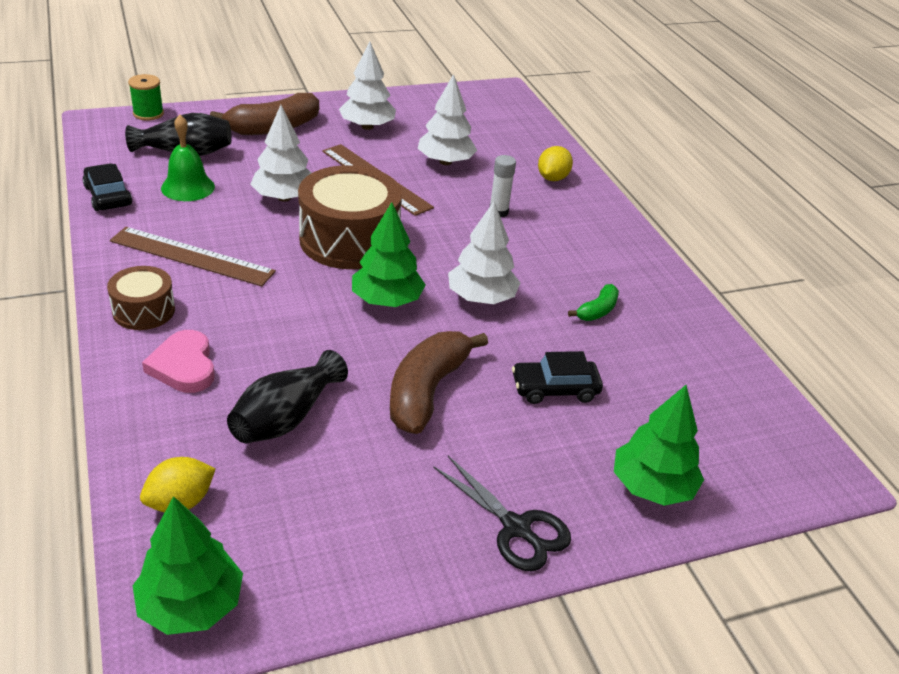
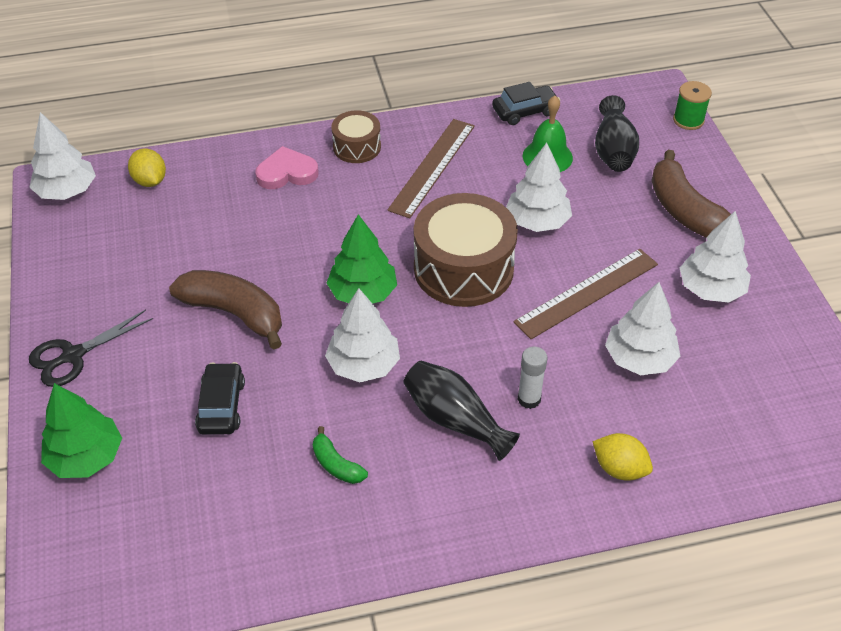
camera: 100 degrees right, 10 degrees up
(191, 605) = (67, 191): green tree -> white tree
(286, 418) = (219, 228): black vase -> black vase (455, 420)

